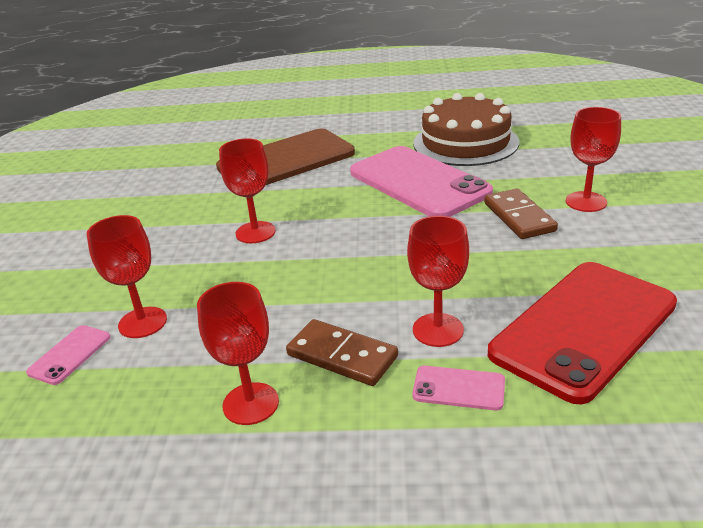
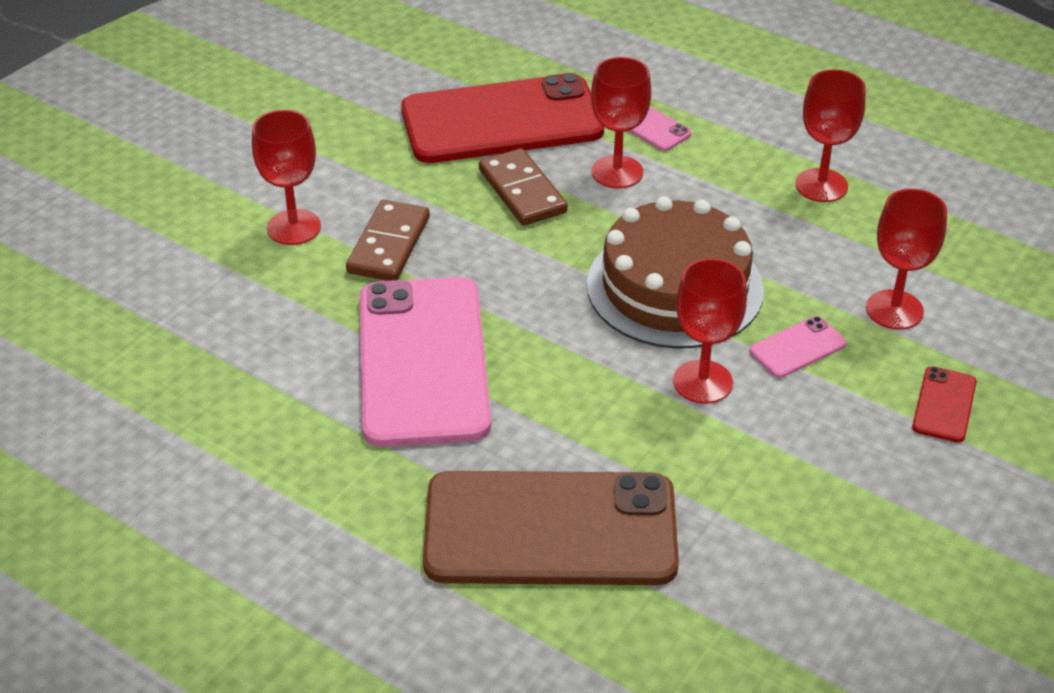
camera: 150 degrees left, 10 degrees up
(70, 355) = (980, 306): pink phone -> pink phone (797, 348)
(92, 280) = (944, 405): none -> red phone
(342, 356) = (719, 188): brown domino -> brown domino (522, 191)
(465, 142) = (259, 410): brown cake -> brown cake (675, 287)

